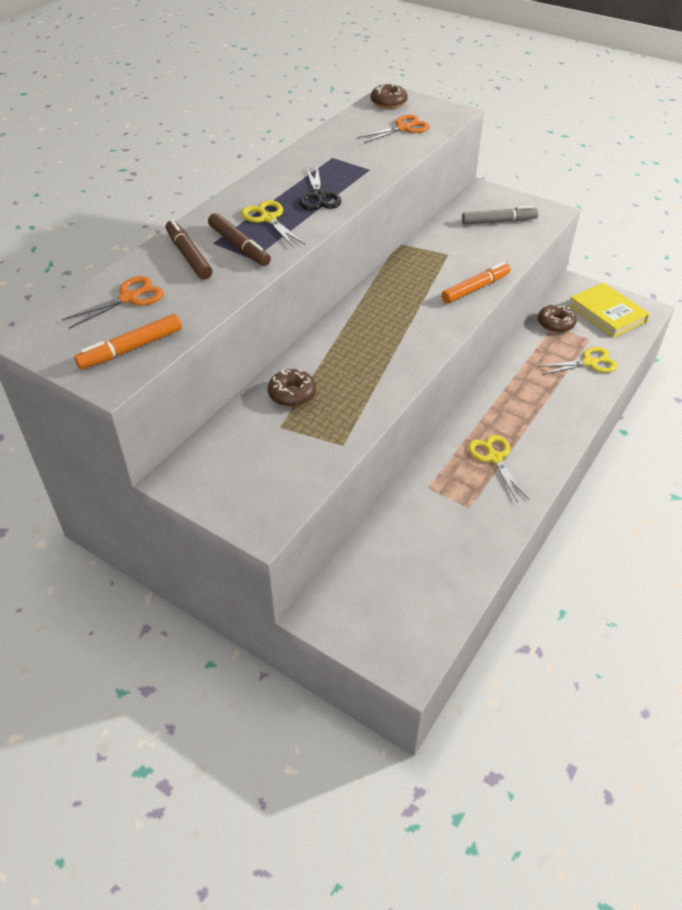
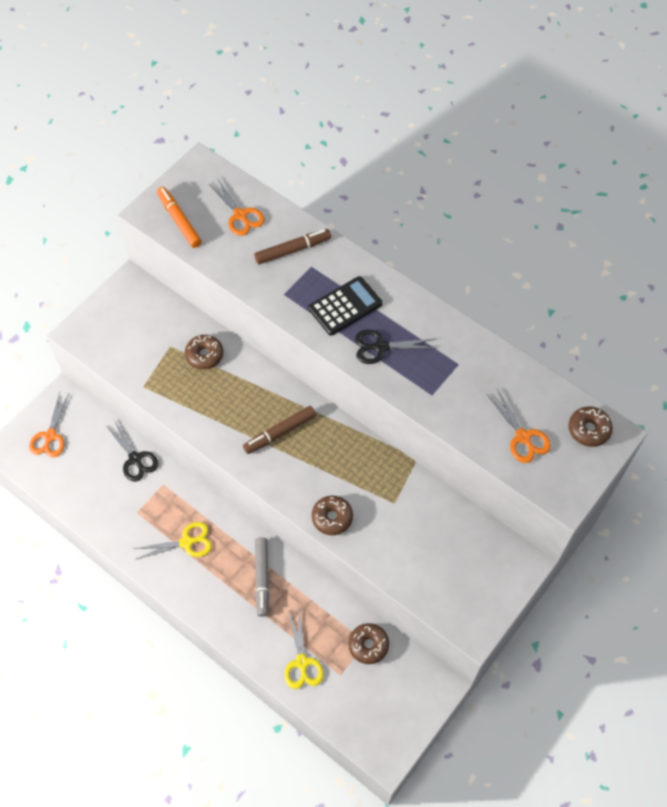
camera: 95 degrees right, 15 degrees up
(239, 246) = (303, 284): brown marker -> brown marker (280, 433)
(268, 218) = (345, 306): yellow scissors -> black calculator
(381, 618) = (50, 436): none -> orange scissors
(400, 518) = (135, 459): none -> black scissors
(475, 288) = (332, 518): orange marker -> brown donut
(498, 221) = (455, 566): grey marker -> grey marker (262, 578)
(607, 313) = (383, 707): yellow book -> none

